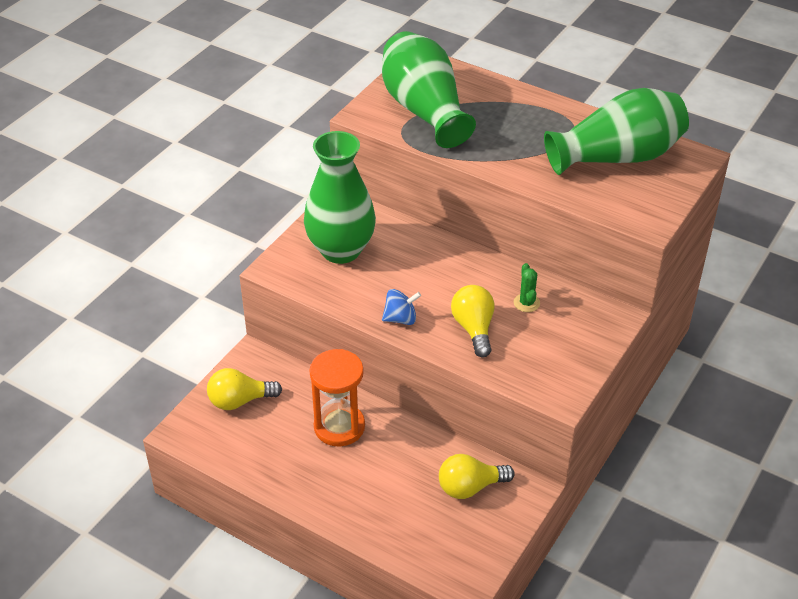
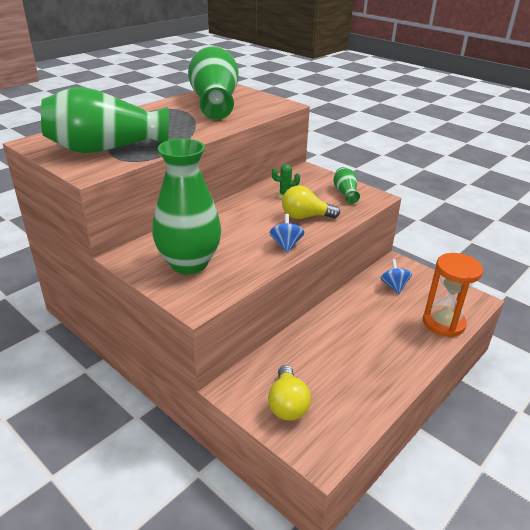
camera: 80 degrees left, 10 degrees down
(339, 427) = (330, 342): orange hourglass -> orange hourglass (443, 323)
(470, 487) = (394, 286): yellow light bulb -> blue spinning top
(559, 363) = (345, 193): none -> green vase

